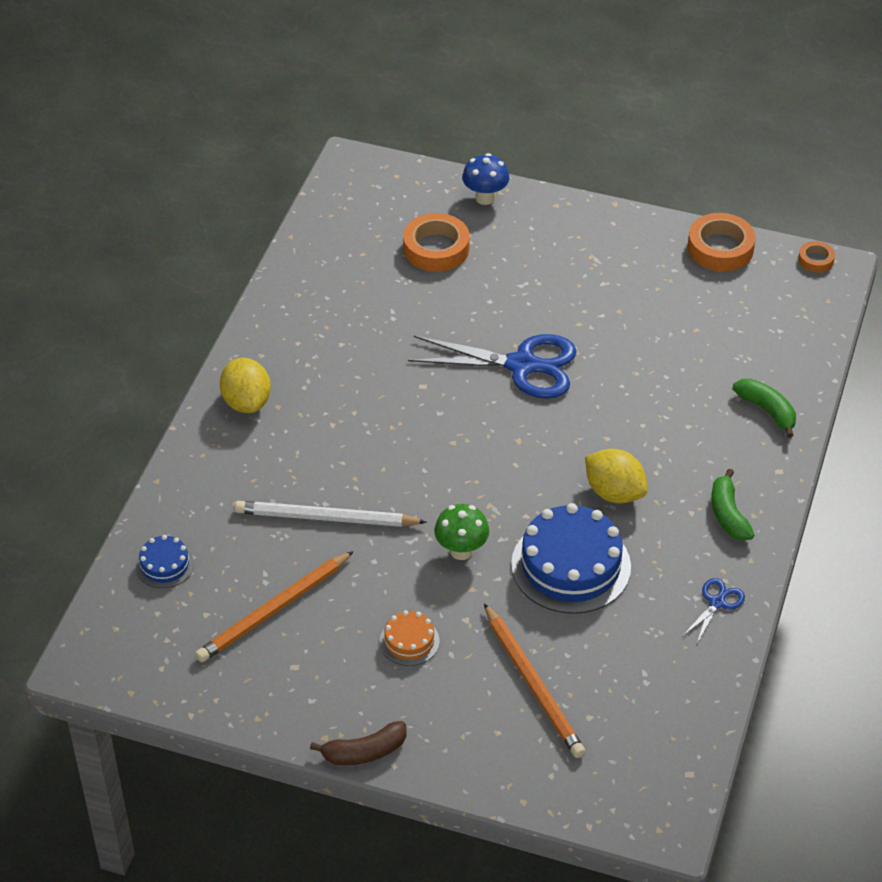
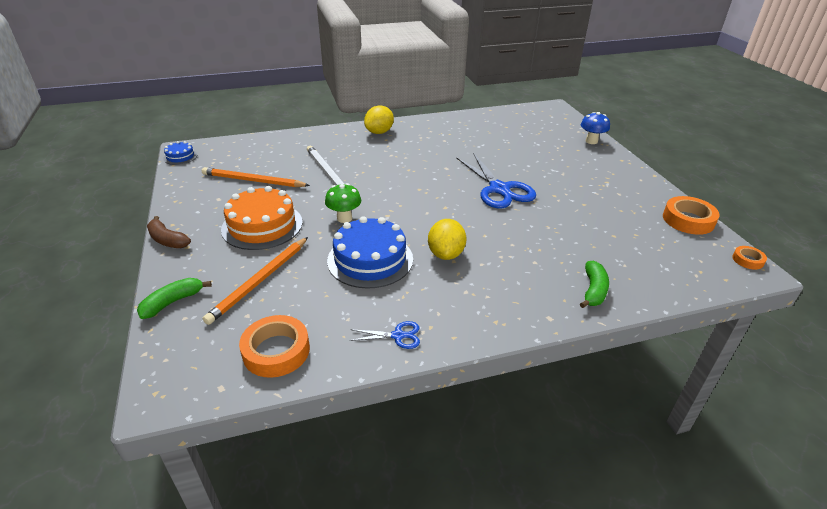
camera: 55 degrees right, 10 degrees down
(164, 565) = (260, 147): blue cake -> blue cake (180, 157)
(409, 641) = (262, 225): orange cake -> orange cake, size x2.05
(436, 248) = (538, 141): orange tape -> orange tape (276, 351)
(728, 514) = (482, 309): green banana -> green banana (173, 302)

